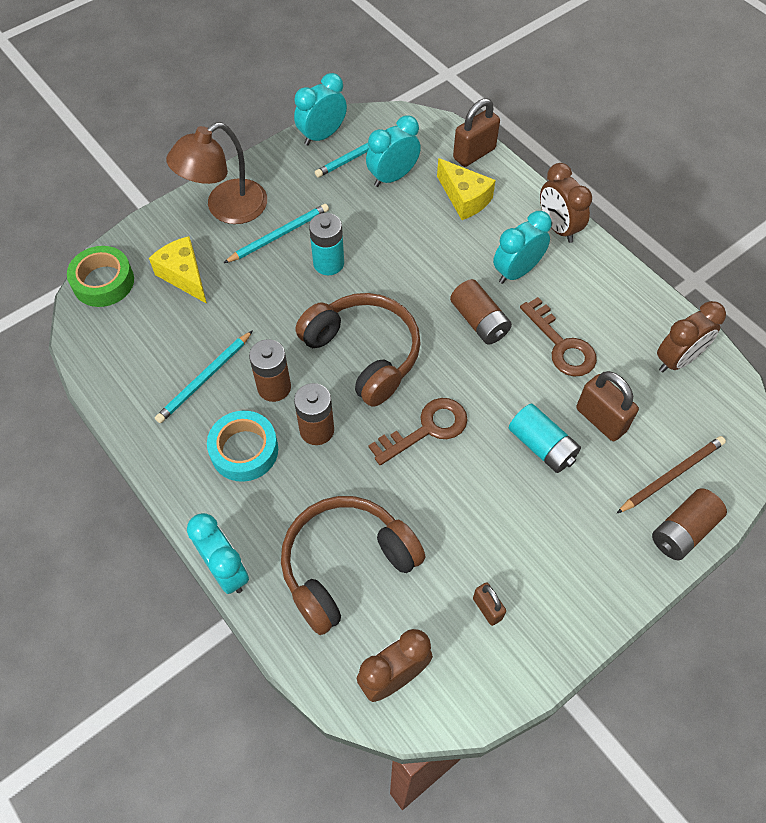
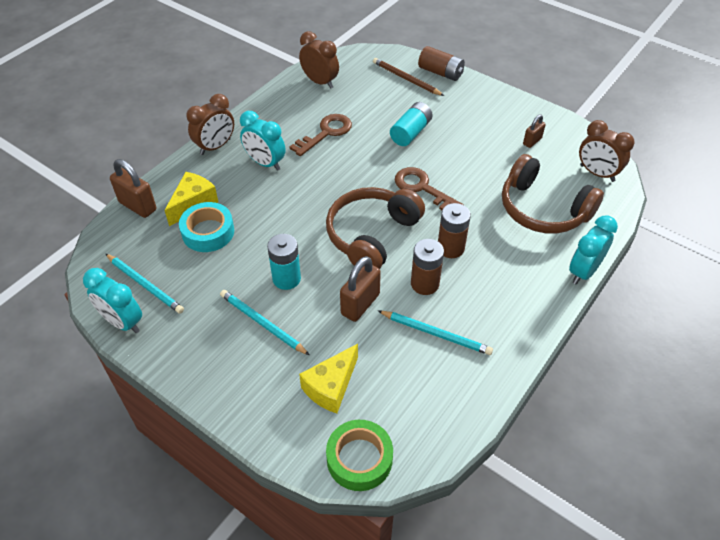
camera: 105 degrees left, 10 degrees down
(226, 208) = (237, 377): brown lamp -> none
(244, 450) = (488, 287): turquoise tape -> turquoise tape (208, 232)
(392, 177) = (174, 255): turquoise clock -> none
(479, 321) = (319, 176): brown battery -> none
(600, 420) = (379, 110): brown padlock -> brown padlock (360, 304)

